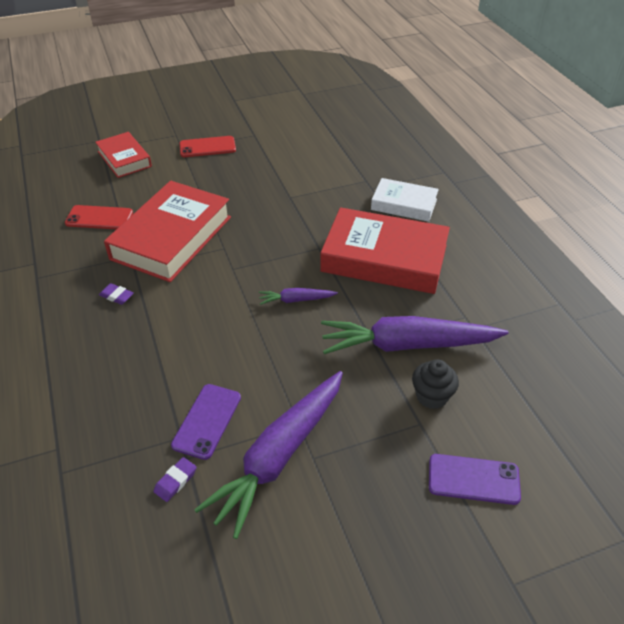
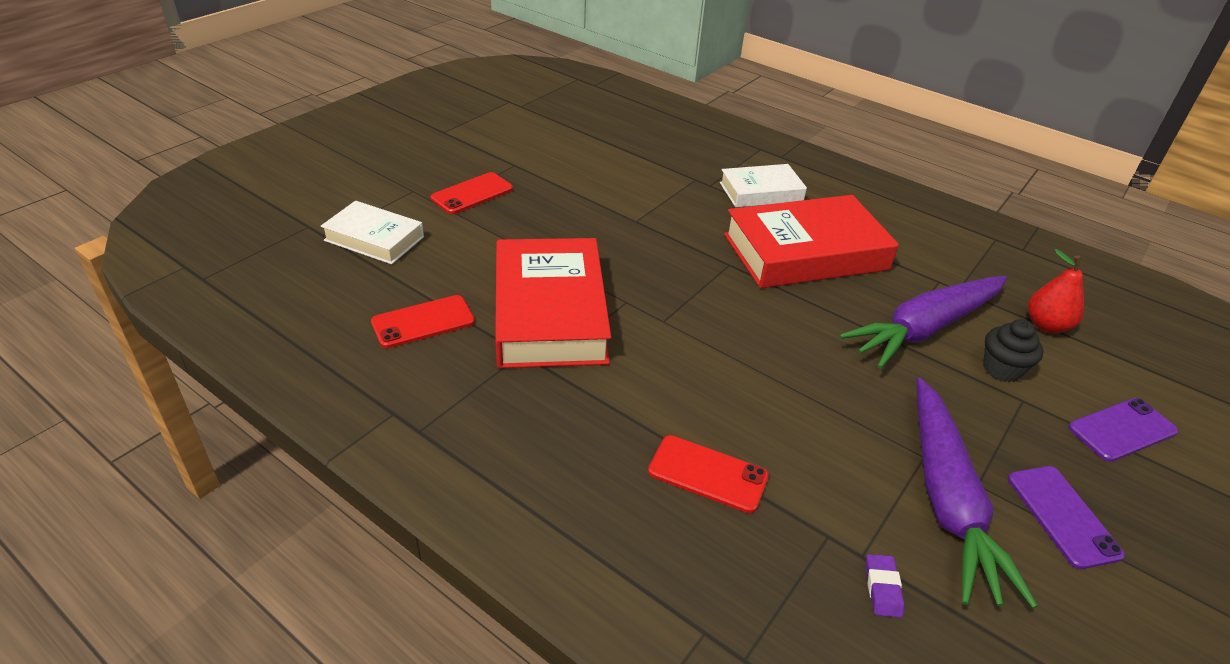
camera: 35 degrees left, 5 degrees down
(116, 296) = (560, 408): purple eraser -> none
(124, 159) = (374, 239): red book -> white book
(153, 369) = (708, 474): none -> red phone
(207, 421) = (835, 502): purple phone -> purple phone (1062, 516)
(296, 300) = (770, 328): purple carrot -> none
(513, 383) = (1046, 325): none -> red pear

